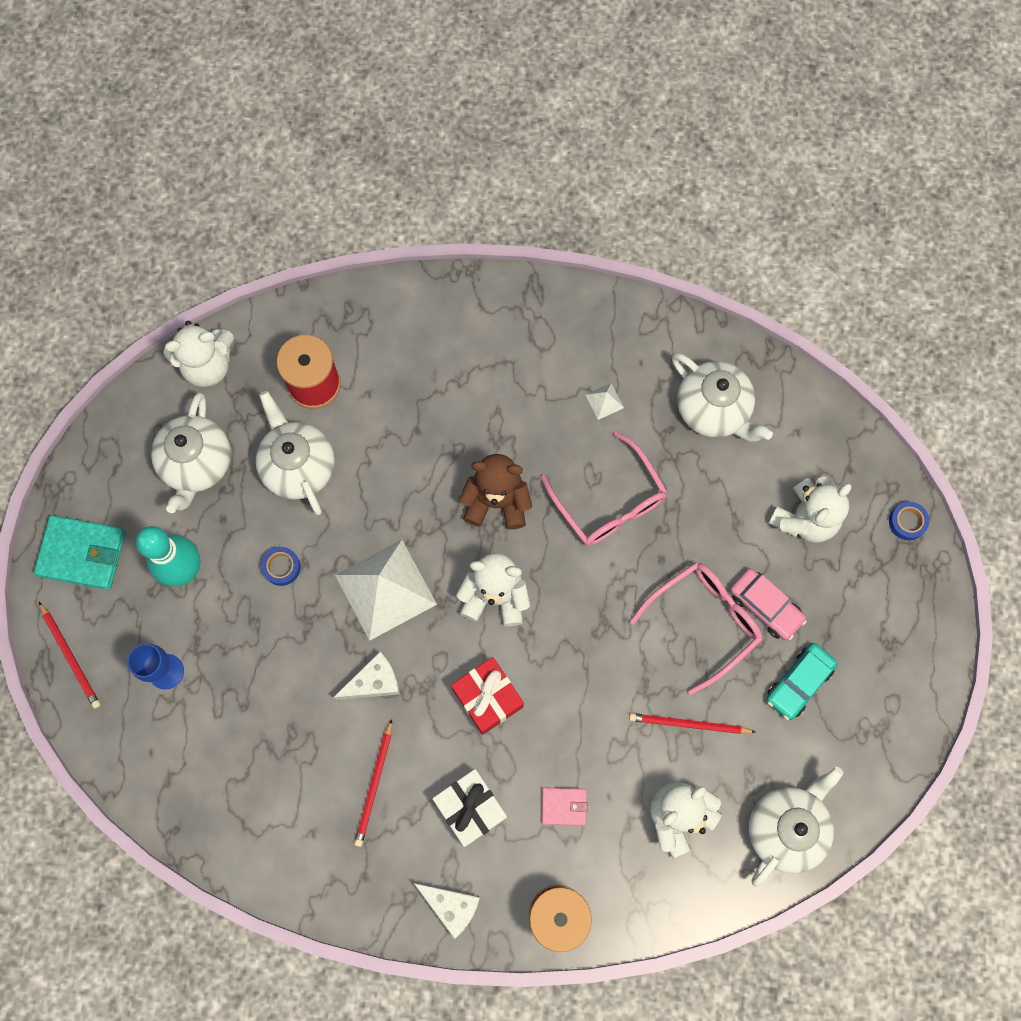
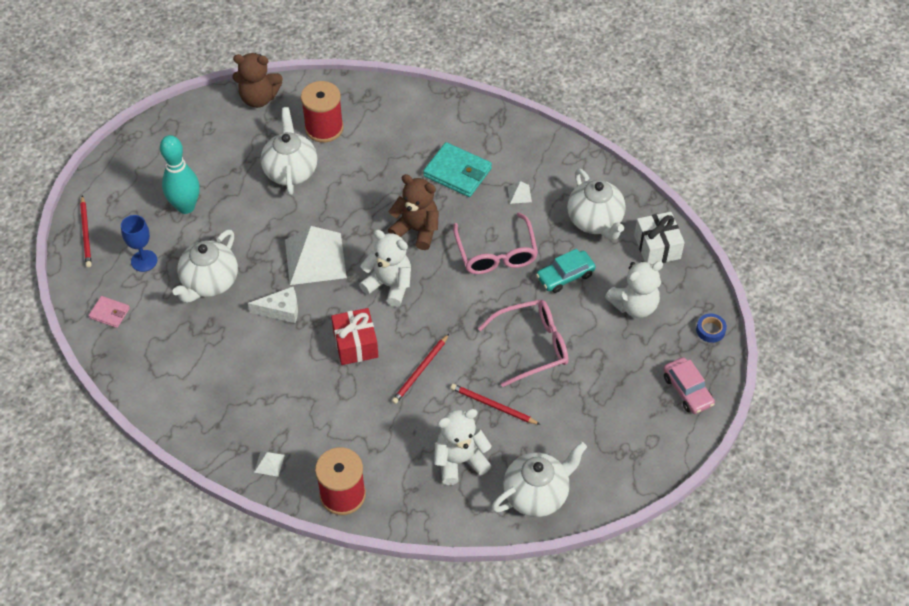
camera: 20 degrees right, 20 degrees down
(82, 553) = (124, 178): turquoise wallet -> turquoise wallet (457, 172)
(197, 464) = (224, 150): white teapot -> white teapot (209, 283)
(208, 365) = (259, 98): white teddy bear -> brown teddy bear
(281, 567) = (251, 224): blue tape -> none
(374, 785) = (251, 372): red pencil -> red pencil (420, 370)
(451, 906) = (269, 463): white cheese -> white pyramid
(470, 808) = (311, 407): white gift -> white gift (657, 247)
(564, 806) = (379, 428): pink wallet -> pink wallet (109, 313)
(765, 606) = (582, 350): pink car -> pink car (687, 390)
(799, 683) = (586, 405): turquoise car -> turquoise car (565, 276)

